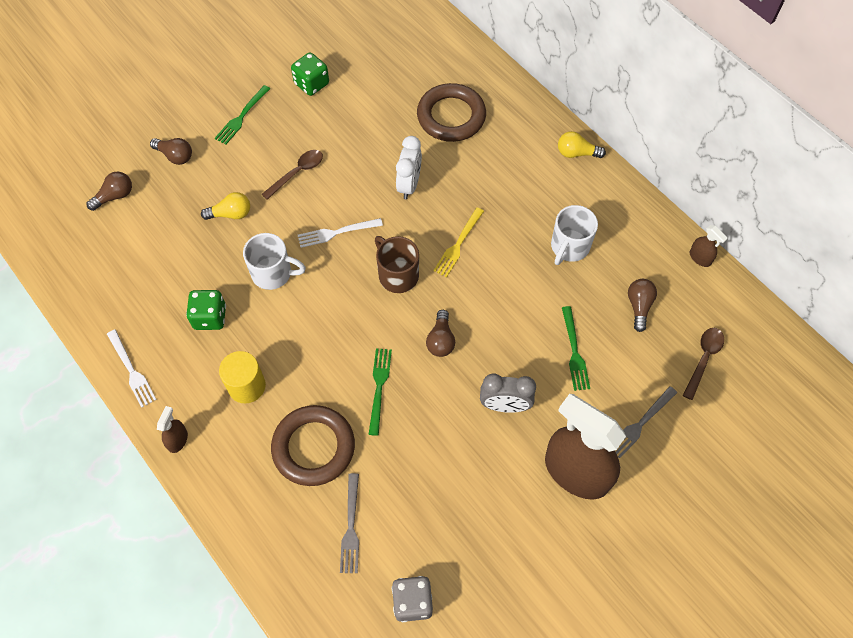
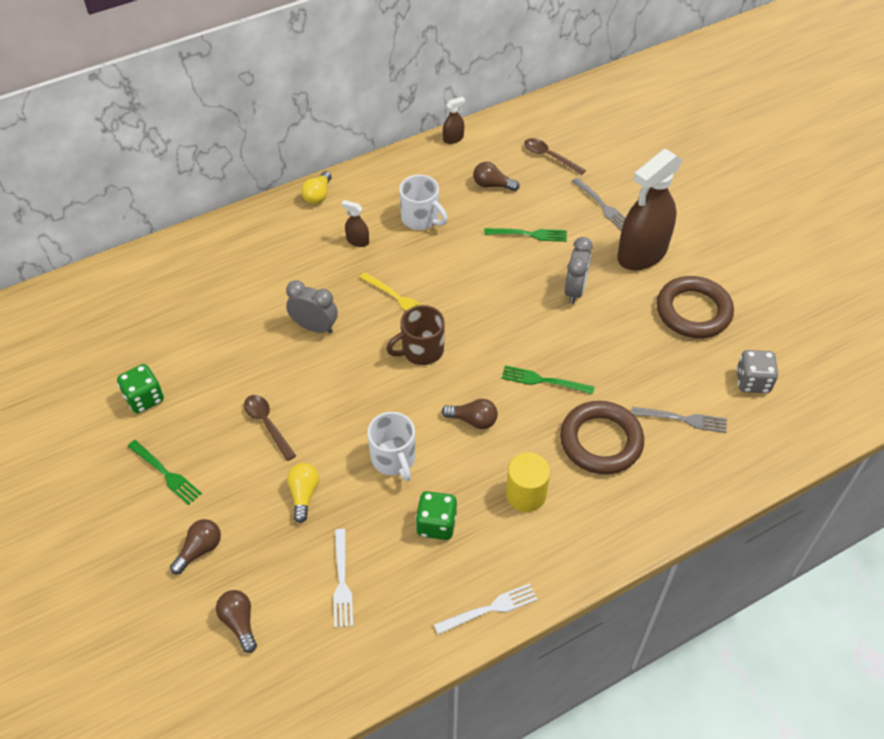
camera: 80 degrees left, 10 degrees down
(178, 440) = (580, 564): brown spray bottle -> brown spray bottle (357, 241)
(273, 273) = (393, 459): white mug -> white mug turned 135 degrees clockwise
(336, 233) = (357, 396): white fork -> white fork (342, 582)
(409, 185) = (314, 327): white clock -> grey clock
(441, 340) = (501, 326): brown light bulb -> brown light bulb (473, 420)
(451, 116) = (239, 281): brown ring -> brown ring (693, 311)

